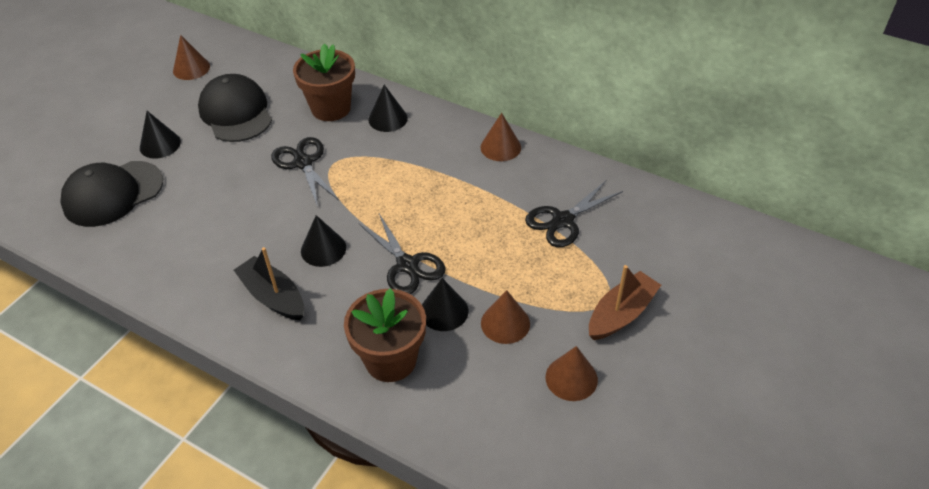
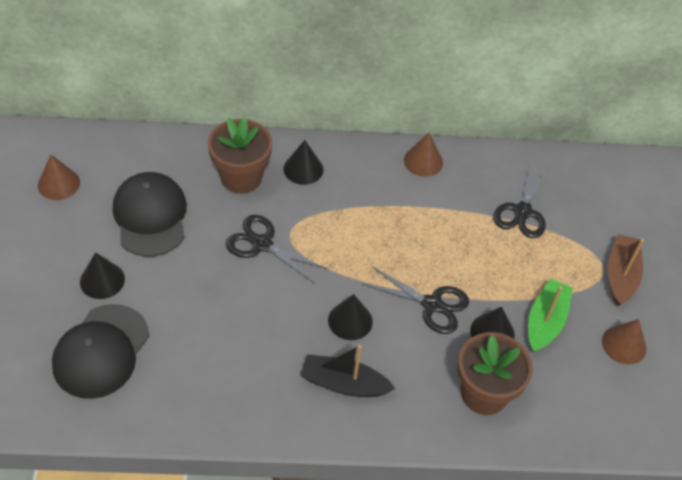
camera: 35 degrees left, 5 degrees up
(236, 112) = (150, 216): black cap -> black cap turned 45 degrees clockwise
(505, 323) = (545, 321): brown cone -> green boat

